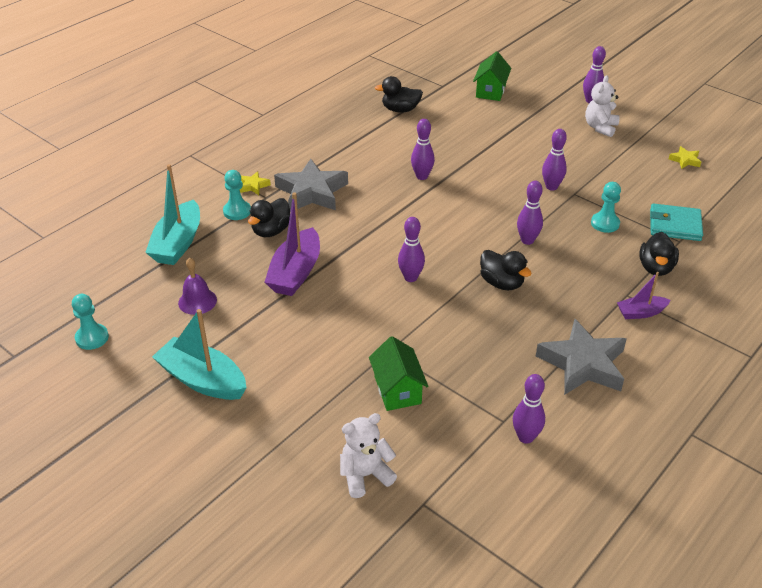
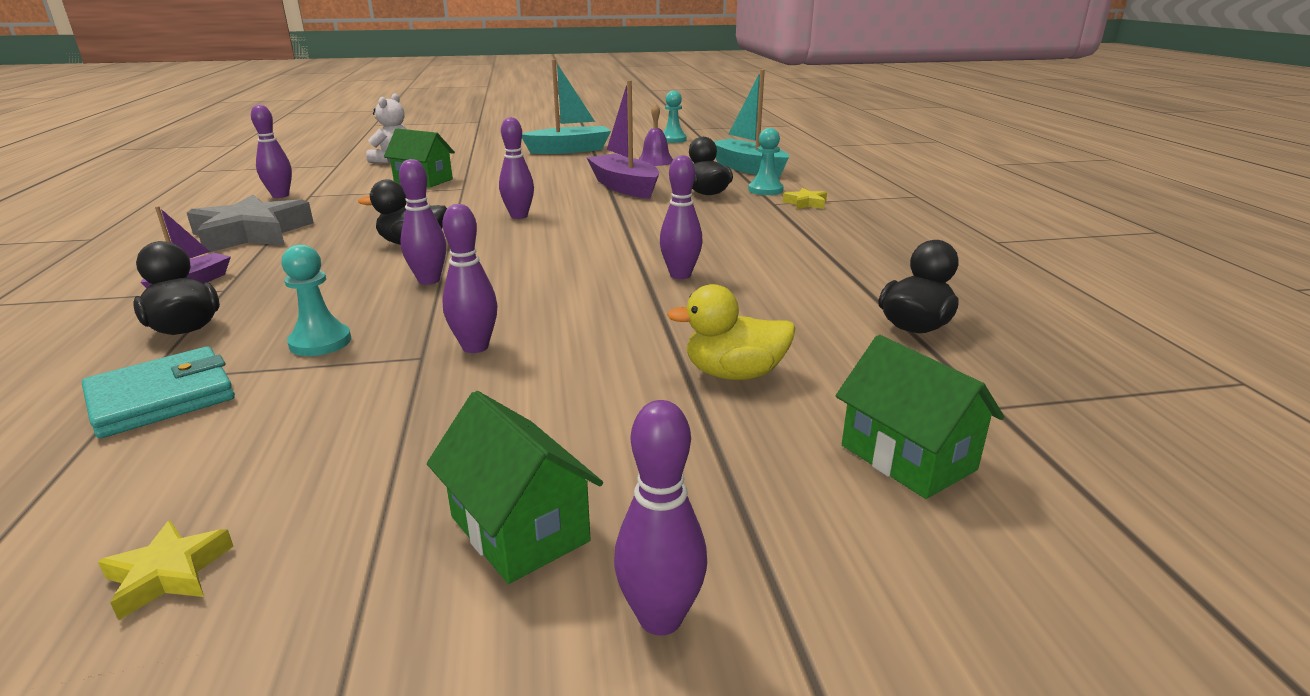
camera: 130 degrees right, 15 degrees down
(312, 192) = (748, 219): grey star -> none
(487, 129) = (734, 374): none -> yellow duck
(600, 127) = (519, 529): white teddy bear -> green house

